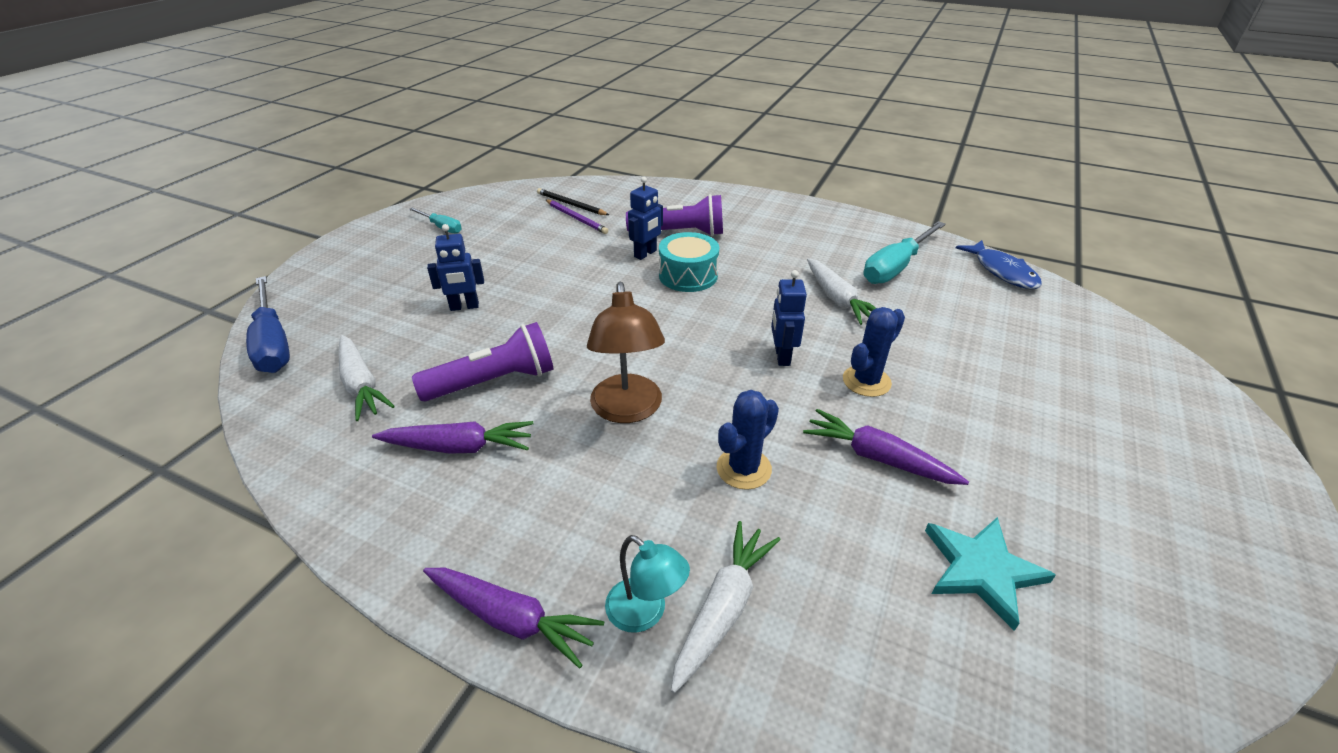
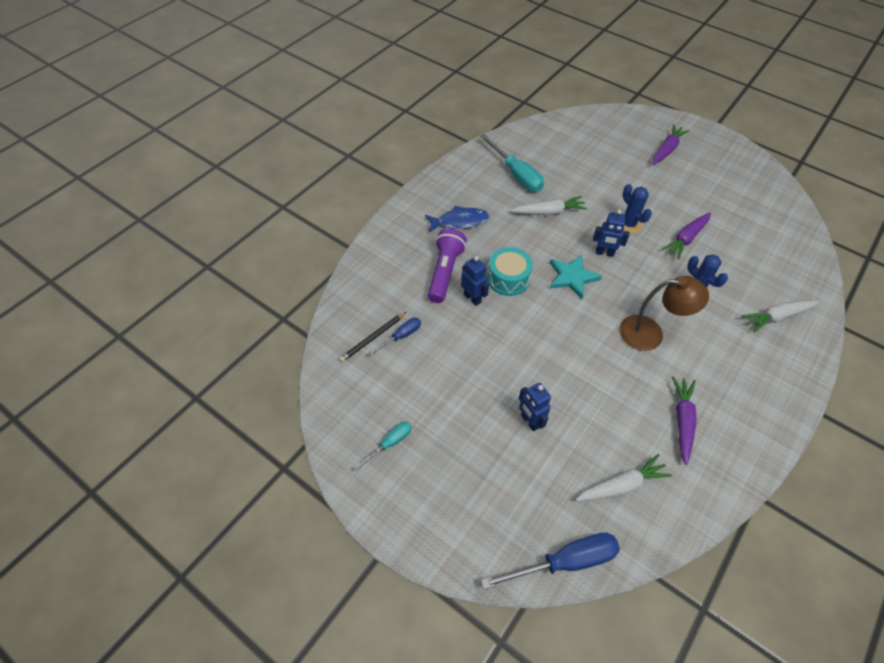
camera: 80 degrees left, 15 degrees up
(464, 307) = (529, 421): blue robot -> blue robot turned 150 degrees clockwise
(494, 382) = (622, 402): purple flashlight -> none
(511, 619) = (792, 396): purple carrot -> purple carrot (667, 149)
(576, 218) = (401, 336): purple pencil -> blue screwdriver
(645, 613) = (783, 345): turquoise lamp -> none
(723, 608) = (777, 317): white carrot -> white carrot turned 60 degrees counterclockwise
(981, 570) = (748, 229): turquoise star -> turquoise star (572, 277)
(1002, 271) = (529, 133): blue fish -> blue fish (460, 221)

